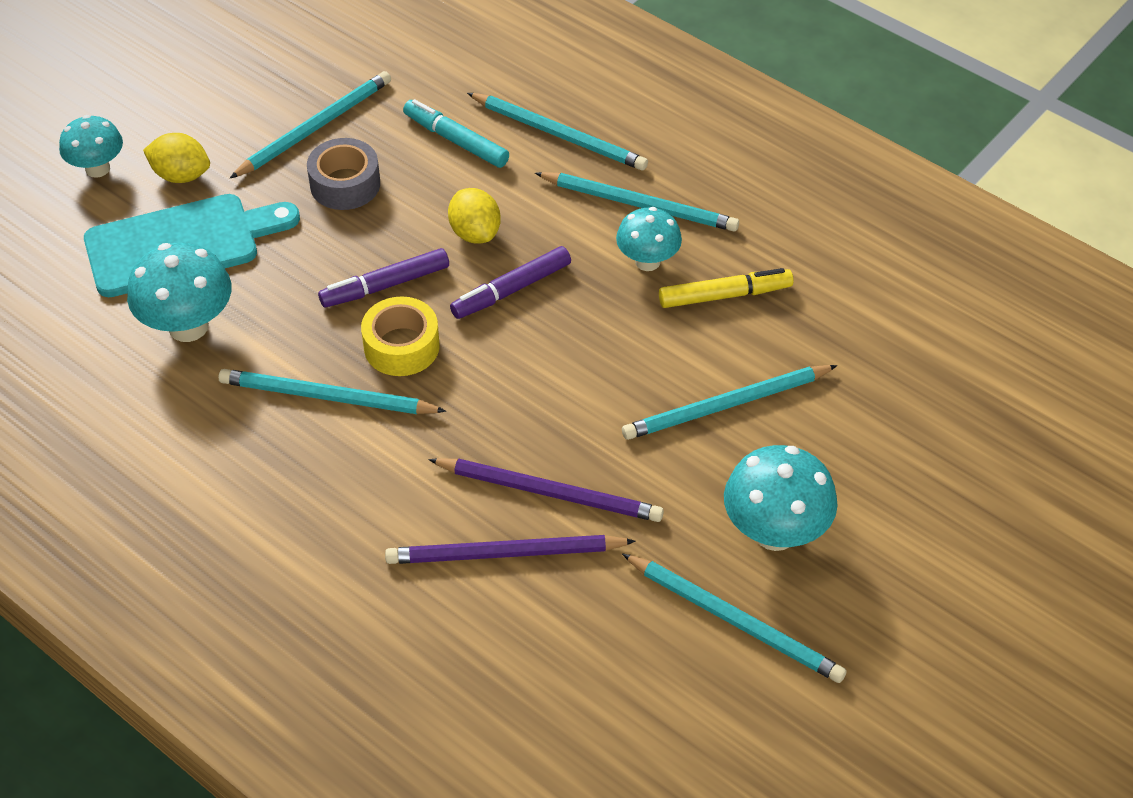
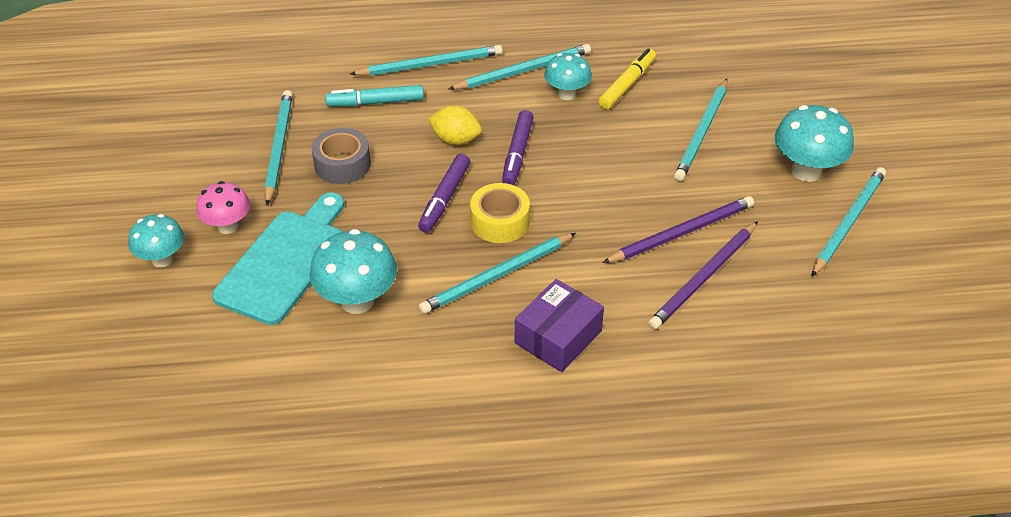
camera: 45 degrees left, 5 degrees down
(181, 175) = (228, 226): yellow lemon -> pink mushroom
(298, 497) = (558, 337): none -> purple box
(735, 621) = (848, 222): turquoise pencil -> turquoise pencil turned 45 degrees counterclockwise

